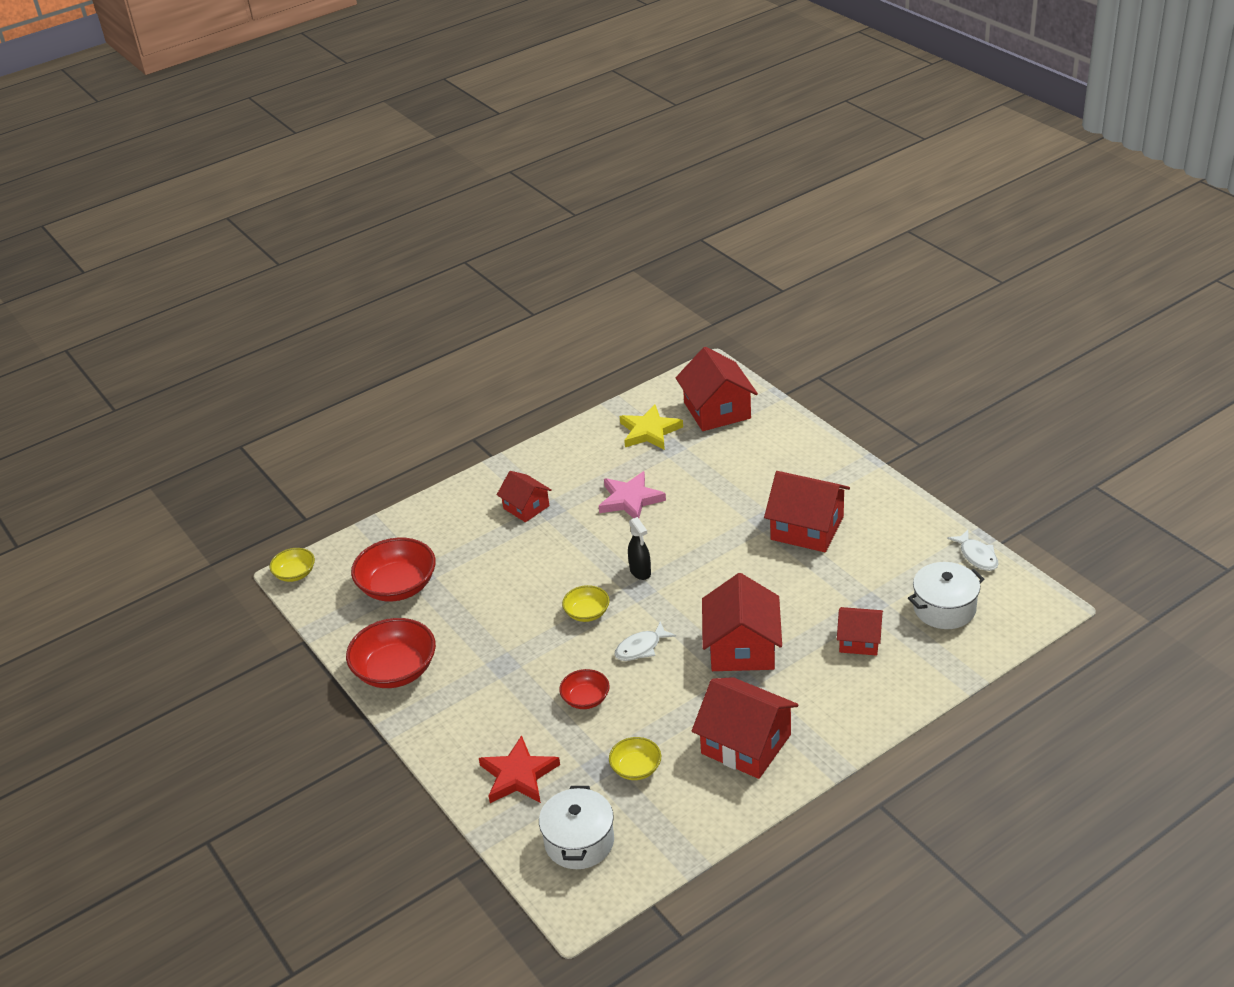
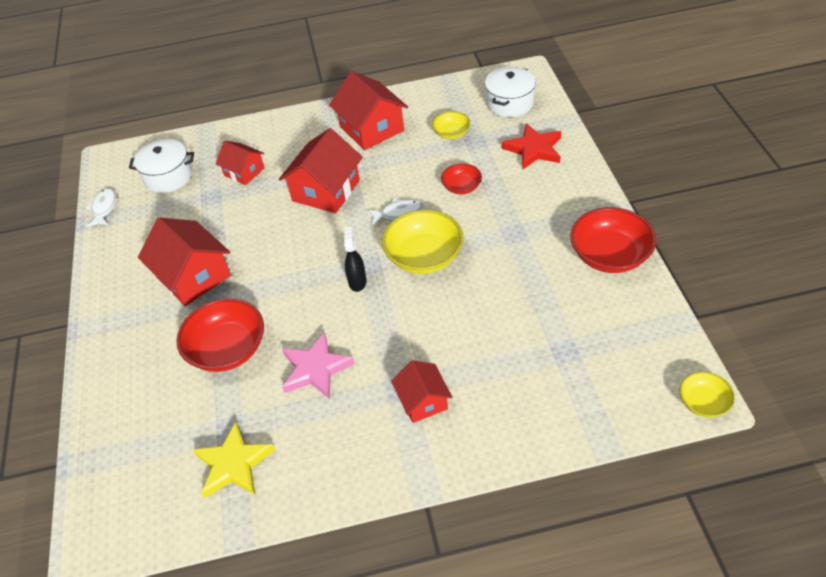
camera: 155 degrees left, 10 degrees up
(398, 586) = (590, 345): red bowl -> red bowl (227, 349)
(587, 613) = (424, 257): yellow bowl -> yellow bowl, size x1.84
(717, 410) = (143, 466): red house -> none

